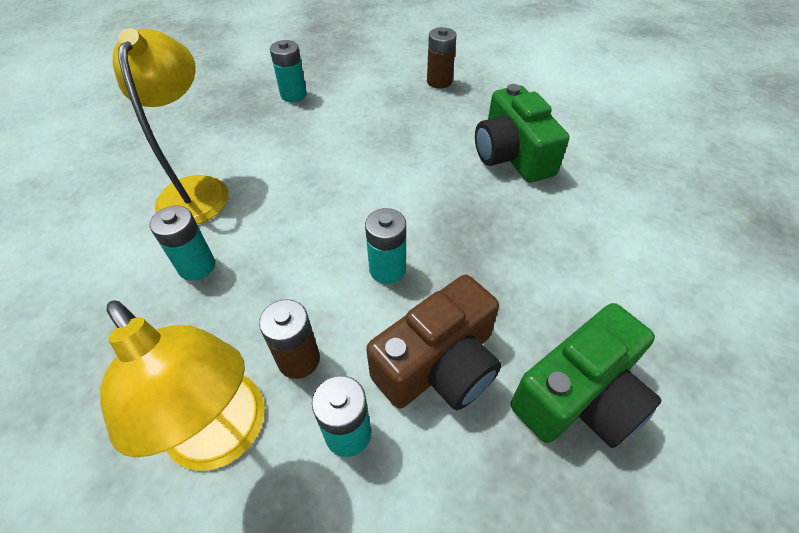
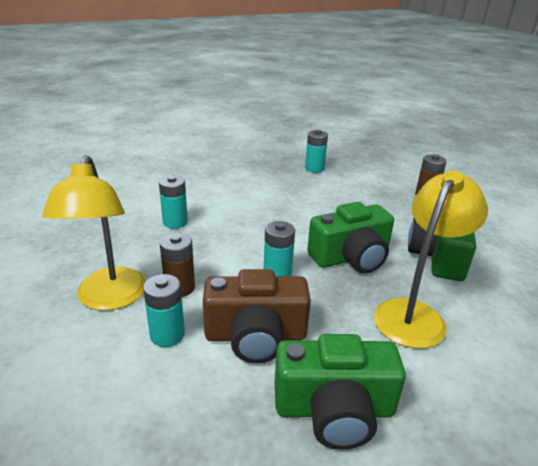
camera: 35 degrees right, 20 degrees down
(197, 189) = (211, 190): yellow lamp -> yellow lamp (415, 314)
(439, 202) = (351, 257): none -> green camera

